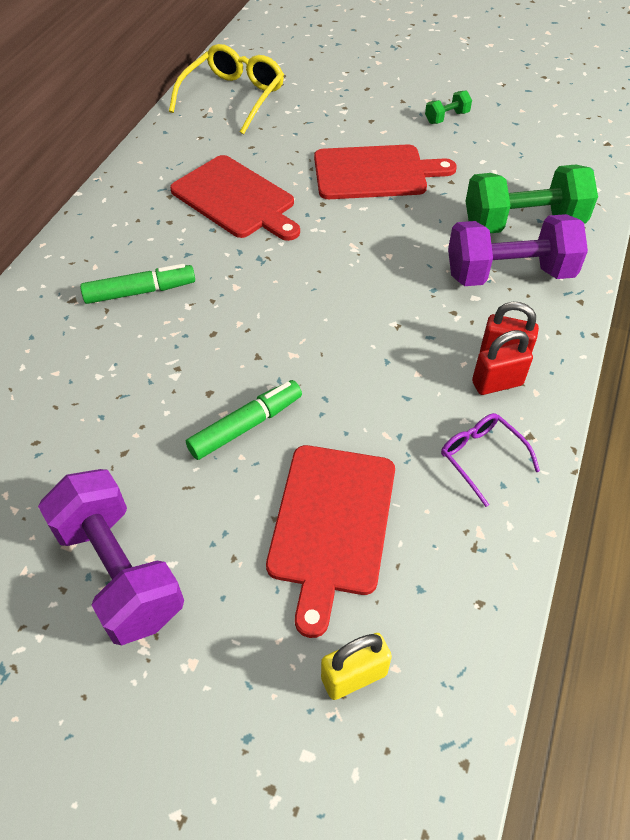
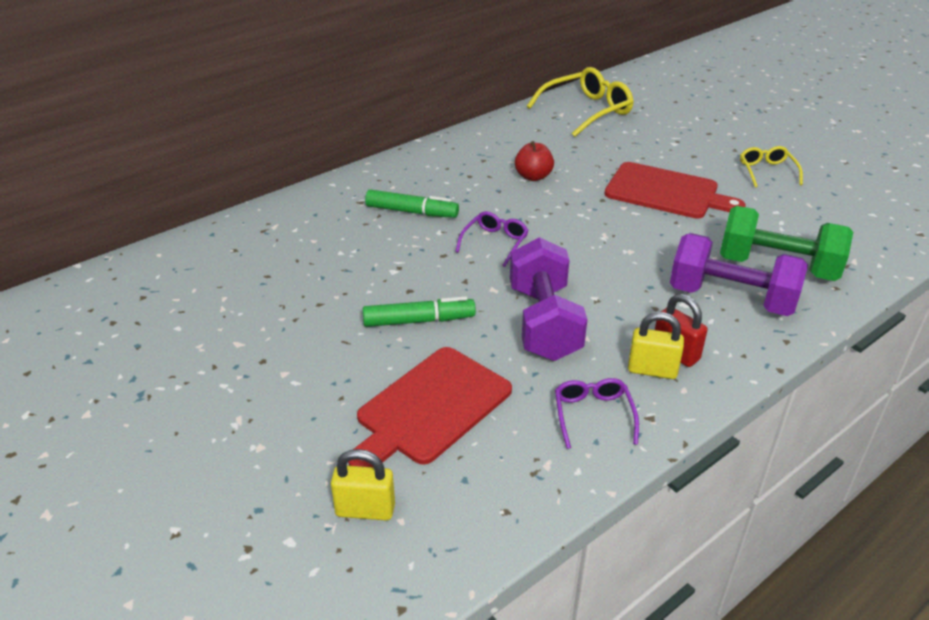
camera: 30 degrees right, 15 degrees down
(119, 571) = (258, 372): purple dumbbell -> purple dumbbell (544, 323)
(236, 199) = (533, 176): red cutting board -> red apple
(255, 297) = (494, 243): none -> purple glasses
(446, 117) = (767, 172): green dumbbell -> yellow glasses
(497, 383) = (652, 370): red padlock -> yellow padlock

